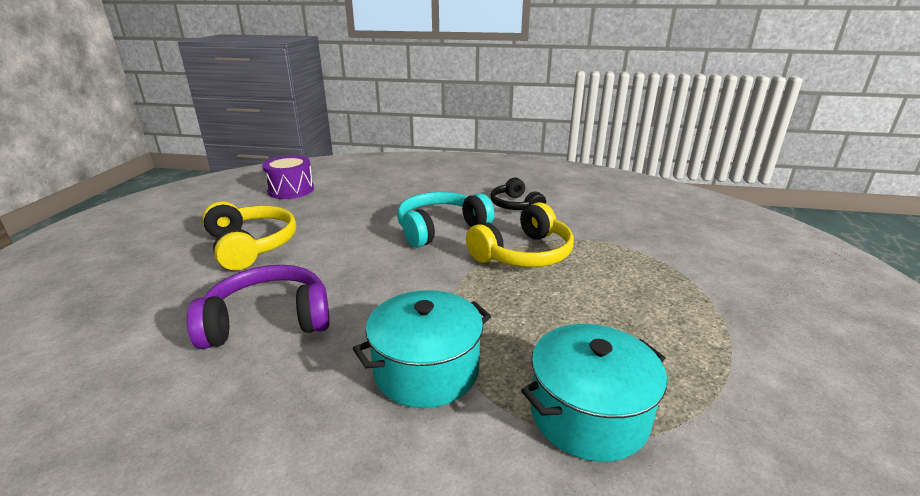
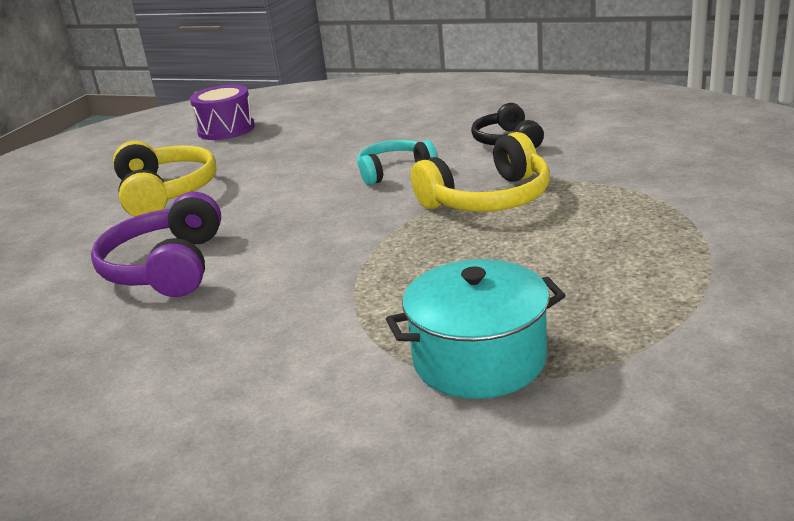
camera: 15 degrees right, 0 degrees up
(269, 320) = (166, 267): purple headphones -> purple headphones turned 90 degrees counterclockwise
(426, 370) = (318, 315): turquoise pot -> none
(440, 229) = (394, 171): turquoise headphones -> turquoise headphones, size x0.66

